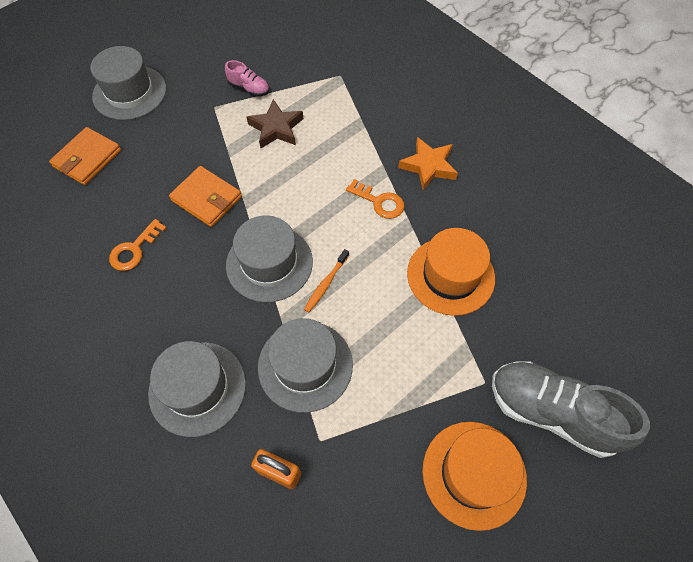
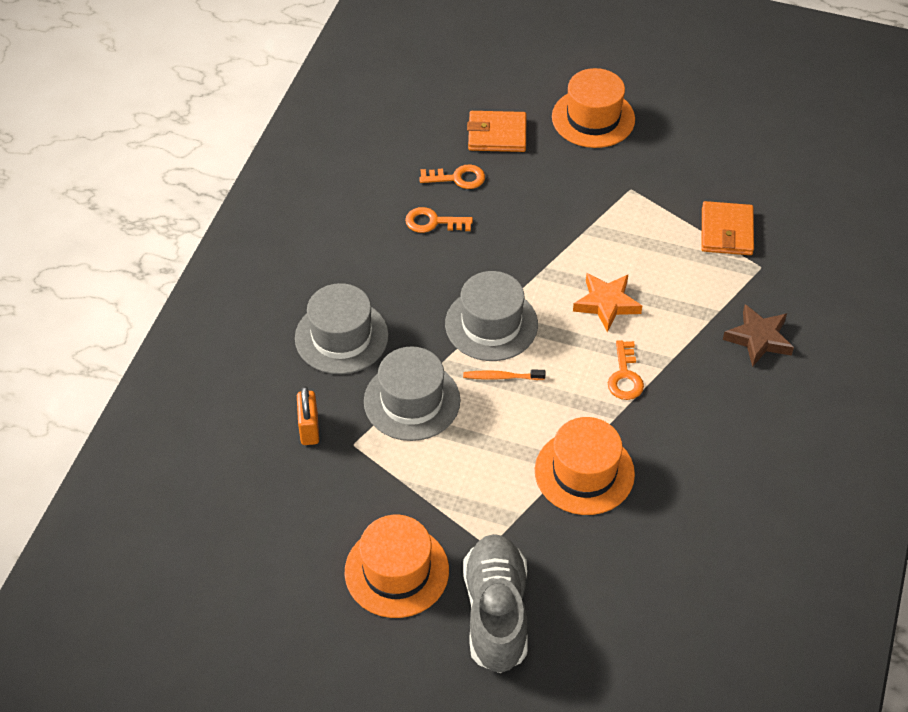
camera: 60 degrees right, 10 degrees down
(105, 208) = (457, 178): none -> orange key
(129, 92) = (593, 118): grey hat -> orange hat
(206, 198) = (523, 242): orange wallet -> orange wallet (726, 231)
(249, 88) = (677, 203): pink shoe -> none
(276, 128) = (645, 250): brown star -> brown star (758, 339)
(428, 166) = (703, 398): orange star -> orange star (606, 304)

